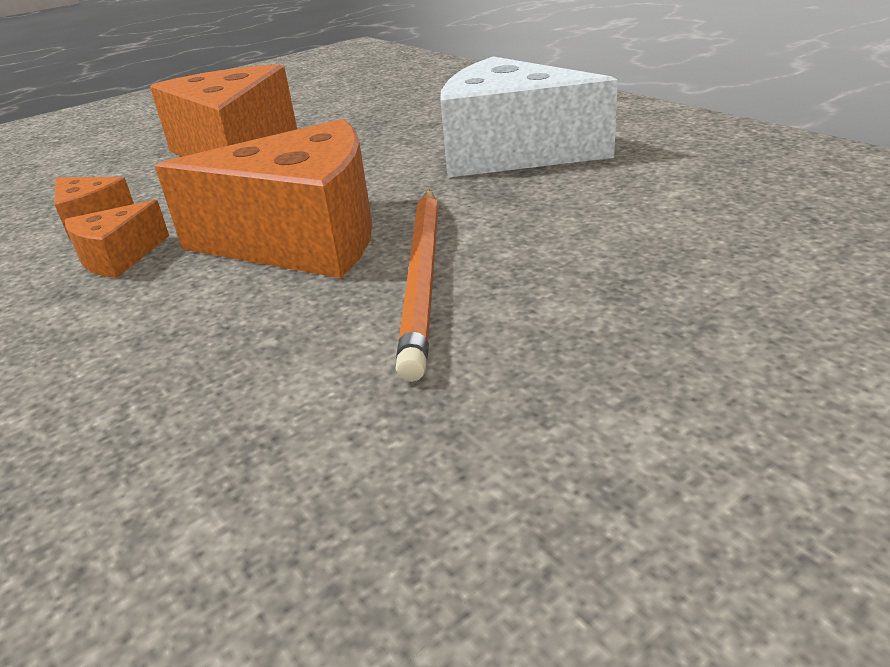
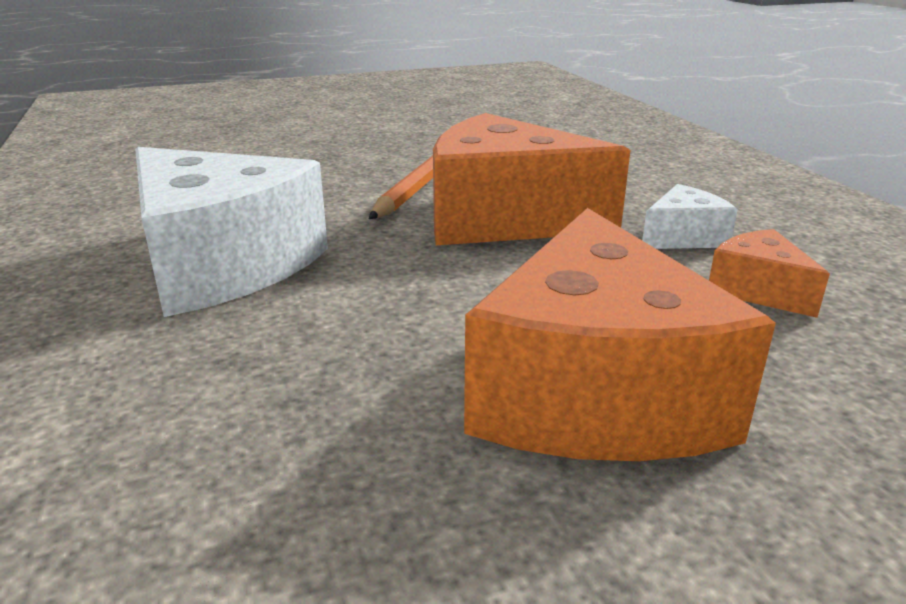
camera: 165 degrees left, 5 degrees down
(118, 257) = (683, 237): orange cheese -> white cheese

